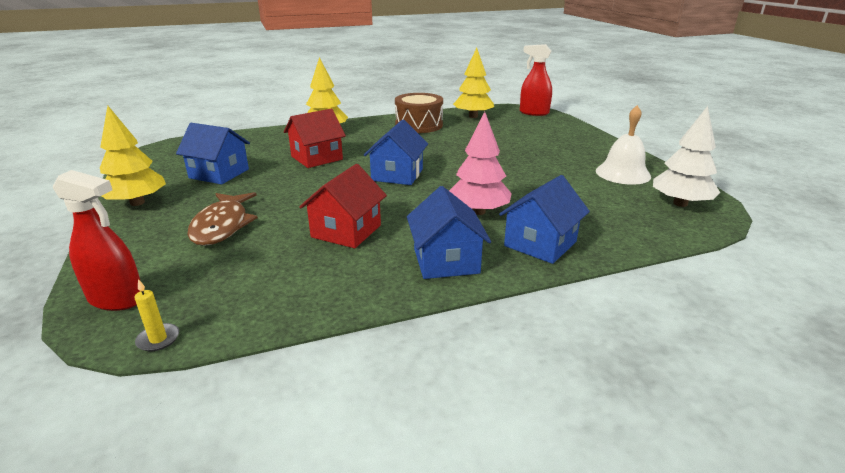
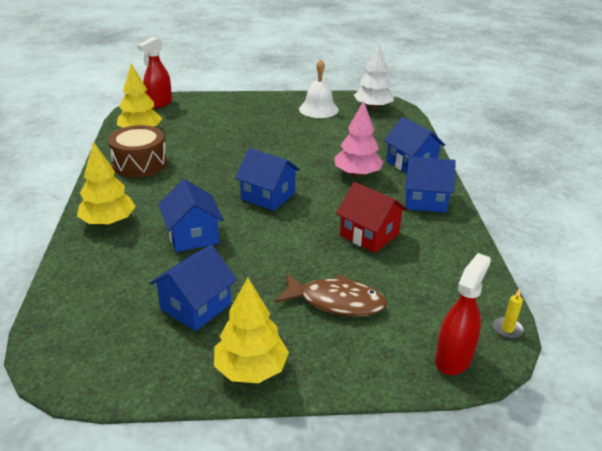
camera: 75 degrees left, 5 degrees up
(316, 158) = (193, 236): red house -> blue house

